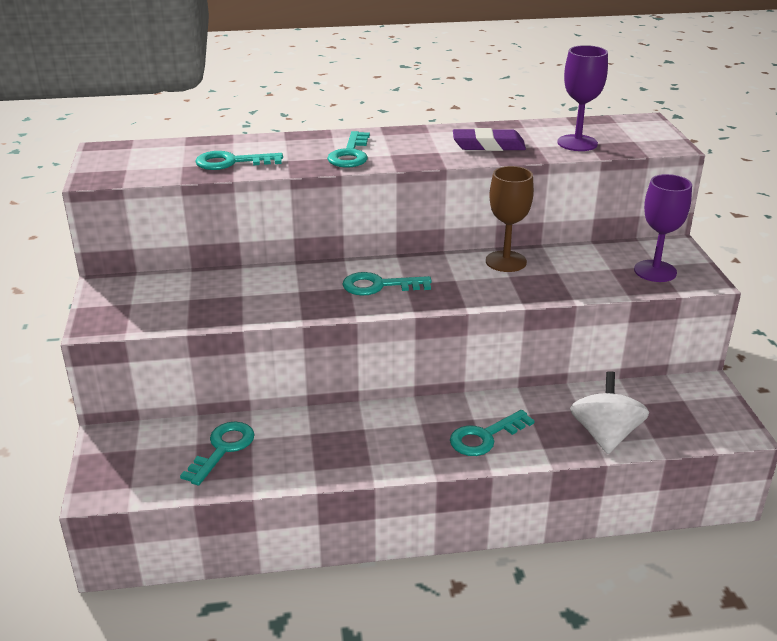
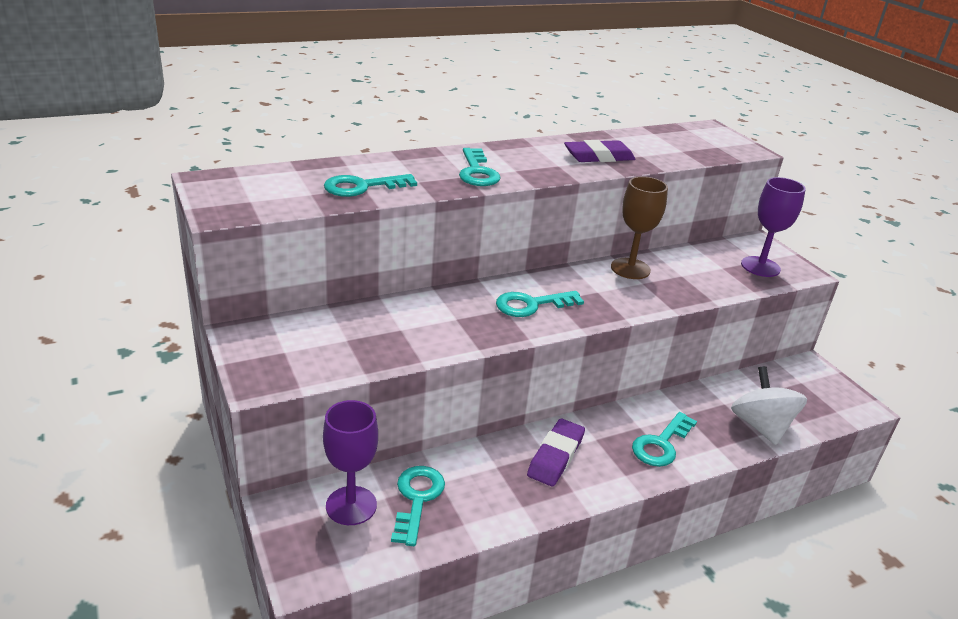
camera: 20 degrees left, 0 degrees up
(371, 432) = (555, 456): none -> purple eraser
(577, 143) = (673, 151): purple goblet -> purple goblet (351, 505)

